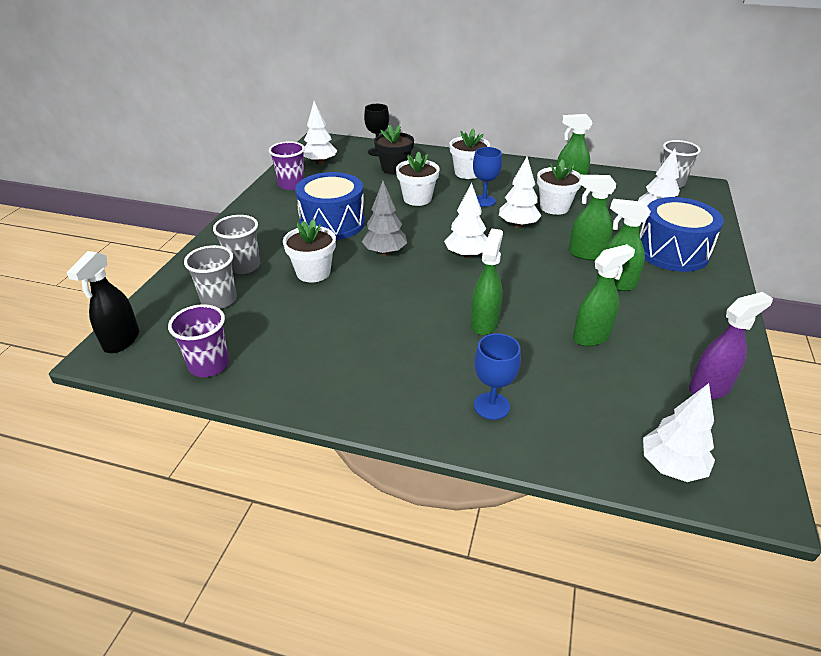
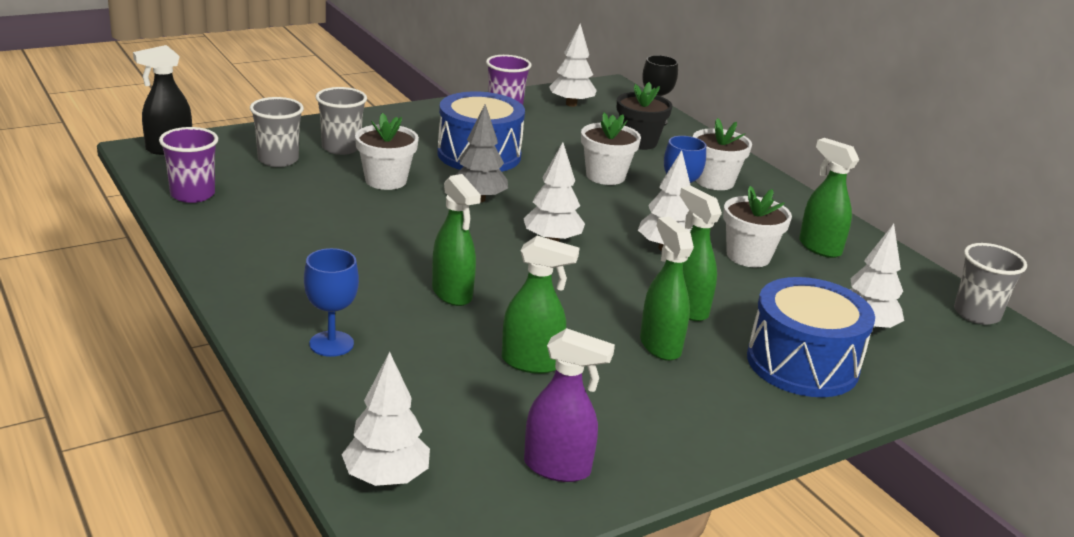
camera: 40 degrees right, 10 degrees down
(484, 323) = (452, 294): green spray bottle -> green spray bottle turned 90 degrees clockwise

